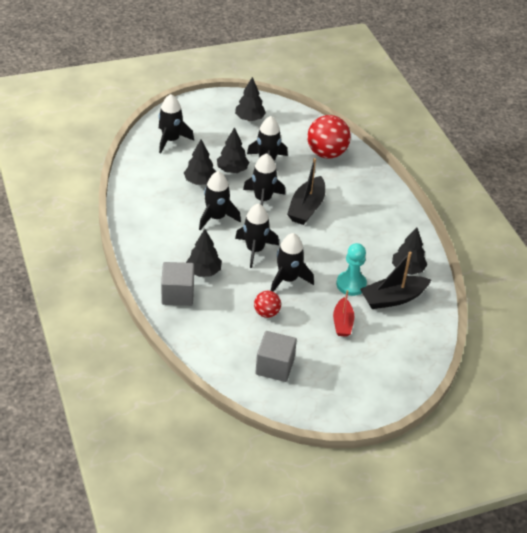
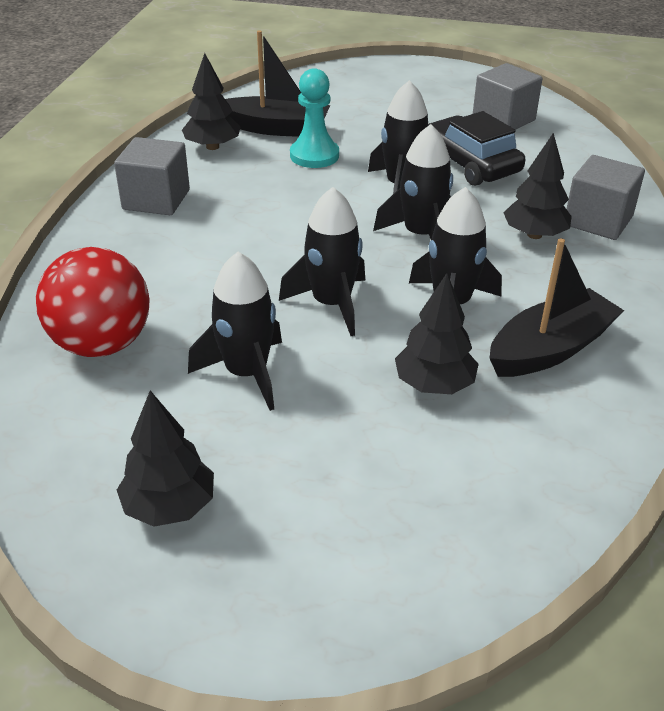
camera: 145 degrees left, 5 degrees down
(171, 140) = (435, 526): black rocket -> none
(232, 170) = (340, 384): black tree -> none
(266, 313) = (470, 164): red ball -> black car
(306, 208) = (265, 264): black boat -> black boat (550, 349)
(342, 323) = (372, 128): red boat -> none
(390, 223) = (156, 199): none -> grey cube

